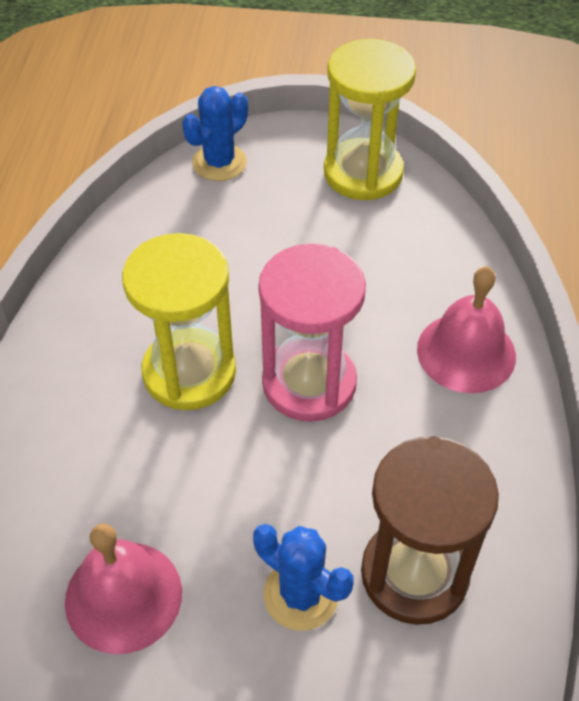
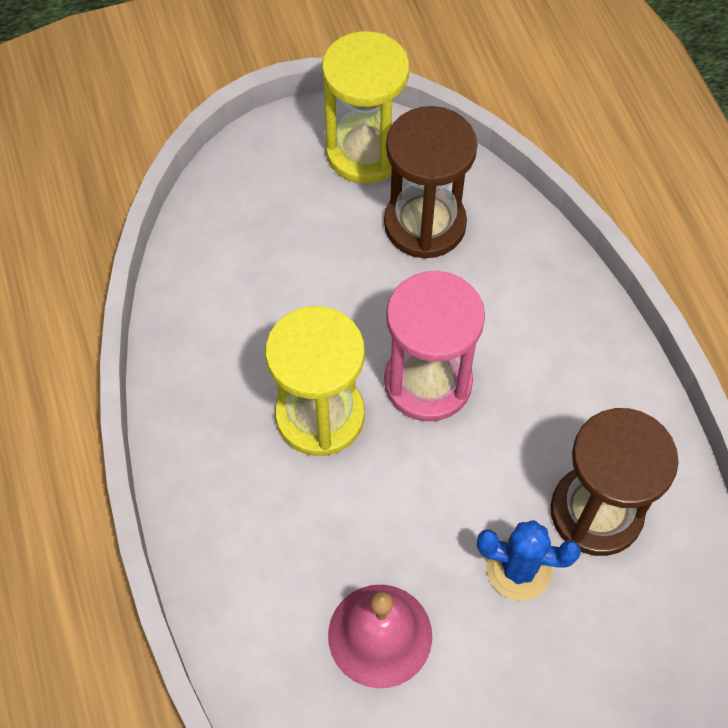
camera: 25 degrees left, 10 degrees up
(219, 163) = (225, 191): blue cactus -> none
(384, 248) = (425, 224): none -> brown hourglass
(466, 352) = (543, 299): pink bell -> none

